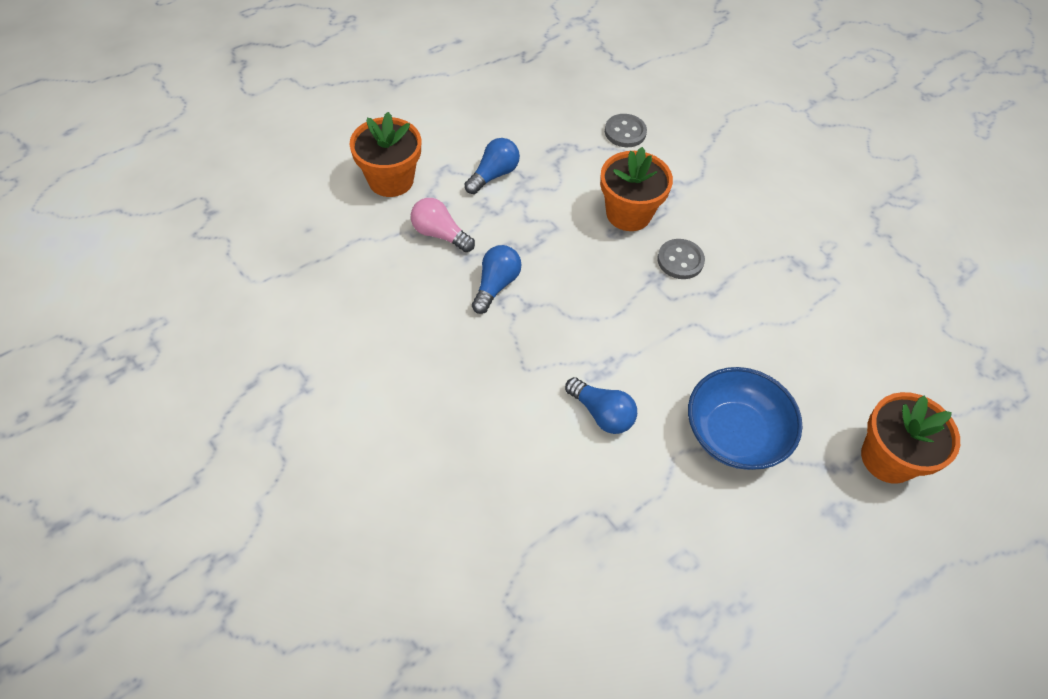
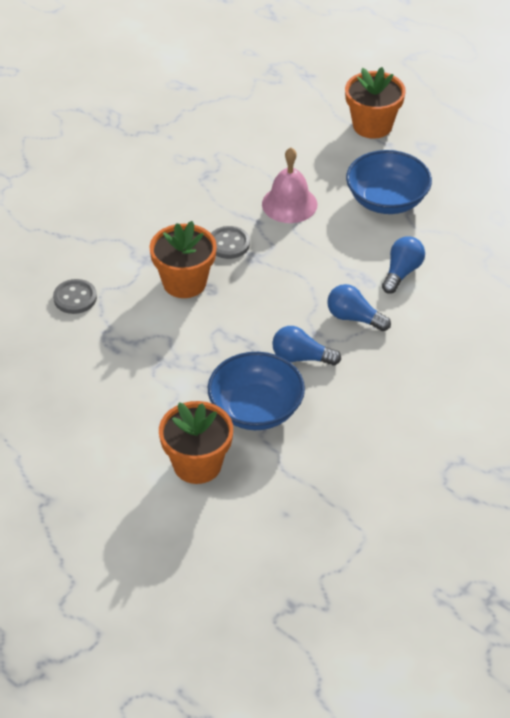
camera: 100 degrees left, 10 degrees down
(440, 234) = (256, 409): pink light bulb -> blue bowl
(493, 175) = (164, 385): blue light bulb -> blue light bulb (354, 318)
(739, 329) = (289, 204): none -> pink bell

